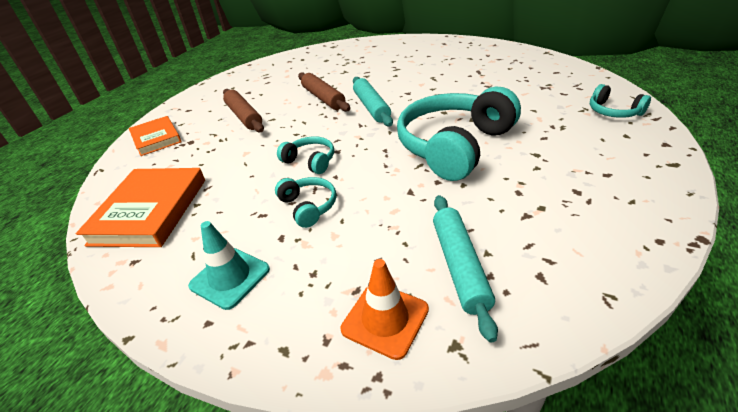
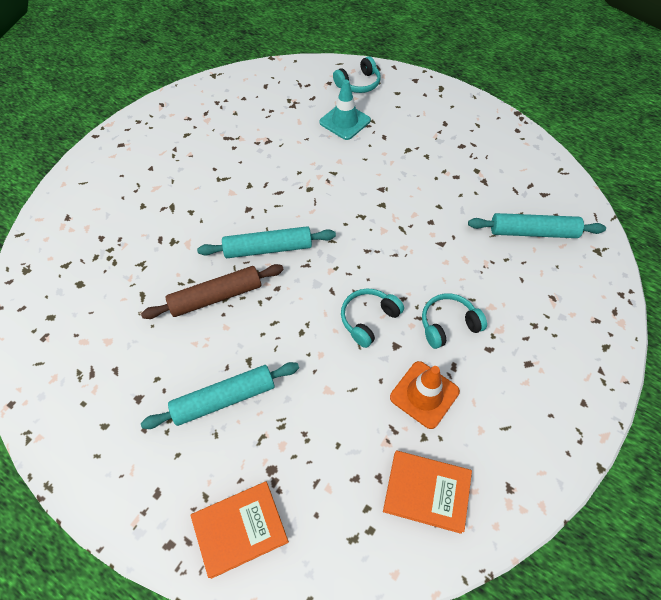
camera: 85 degrees left, 20 degrees up
(150, 211) = (426, 492): orange book -> orange book, size x0.65
(230, 277) = (536, 390): turquoise traffic cone -> turquoise traffic cone (345, 121)
(244, 116) = (224, 398): brown rolling pin -> turquoise rolling pin
(385, 319) = (579, 283): orange traffic cone -> orange traffic cone (424, 394)
(454, 146) = (378, 197): turquoise headphones -> none

